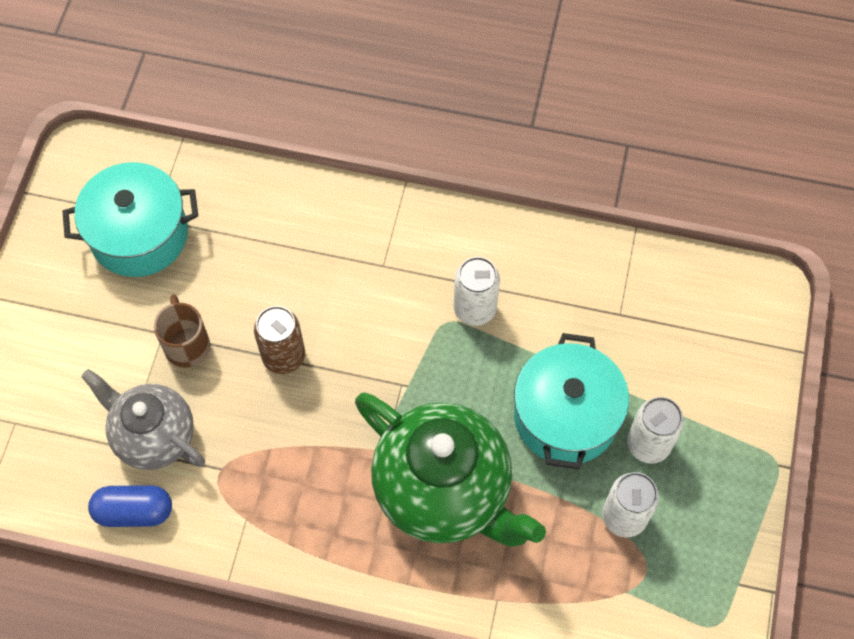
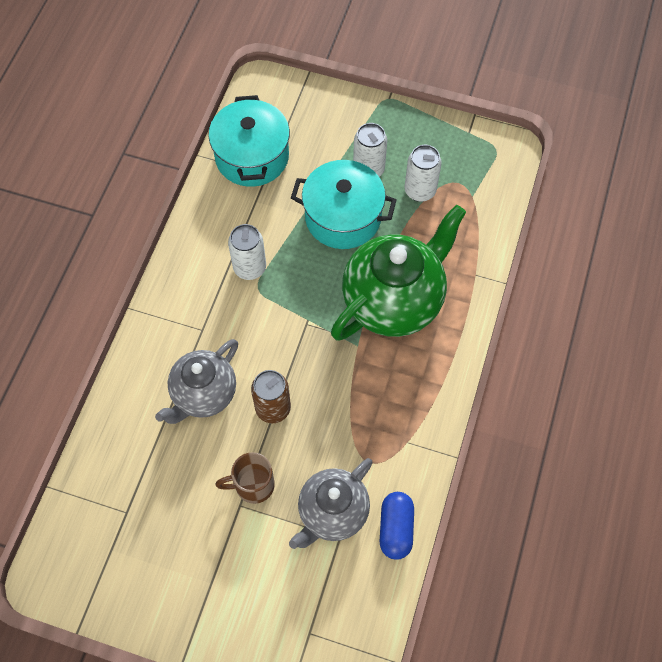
camera: 85 degrees left, 0 degrees up
(139, 235) = (141, 525): turquoise pot -> turquoise pot (252, 157)
(298, 278) = (203, 394): none -> grey teapot

